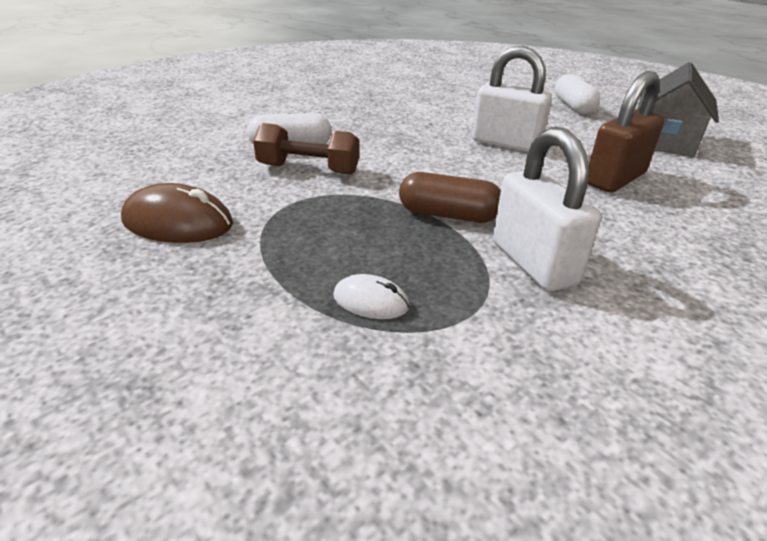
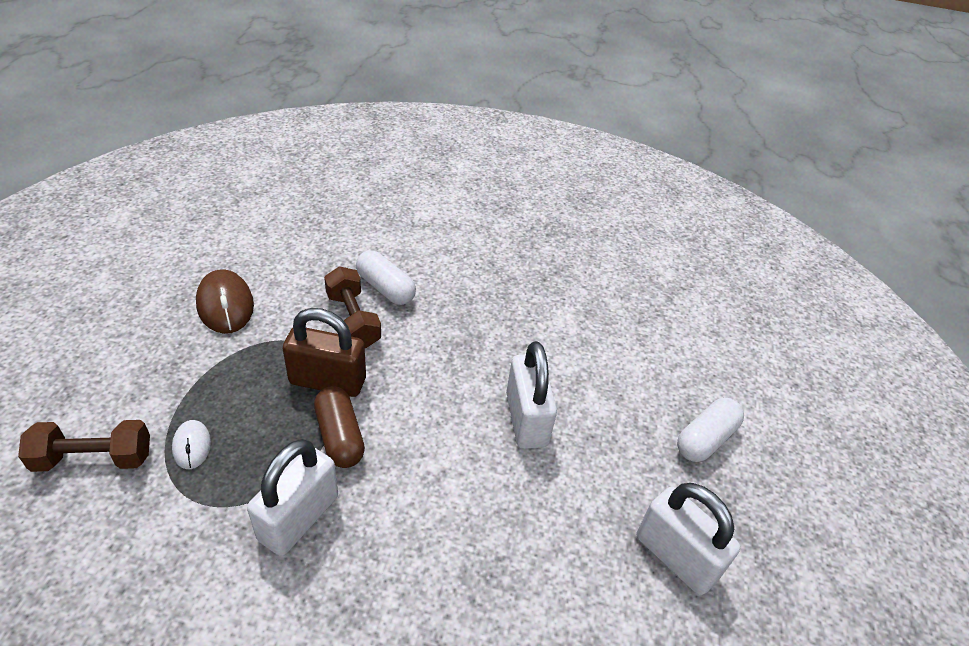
camera: 50 degrees right, 10 degrees up
(306, 389) = (94, 458): none -> brown dumbbell
(615, 179) = (514, 533): brown padlock -> brown padlock (328, 381)
(664, 141) = (676, 556): grey house -> white padlock

